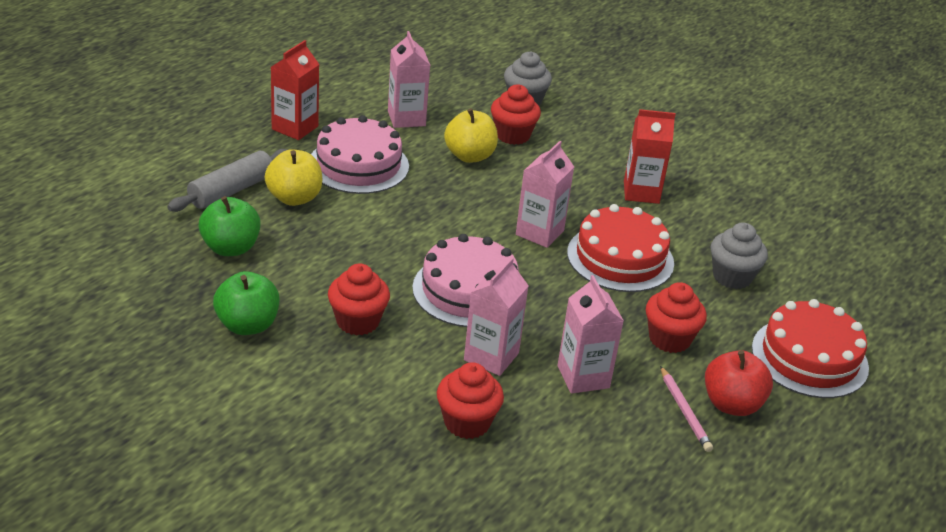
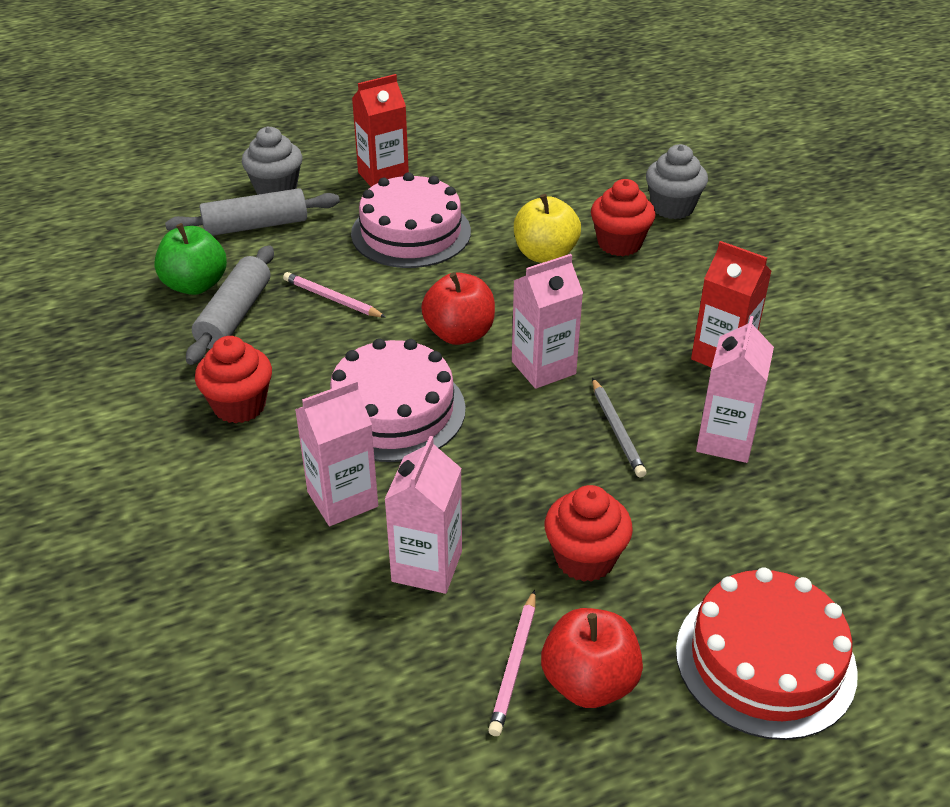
camera: 35 degrees right, 5 degrees up
(247, 325) = (129, 372): green apple -> none
(287, 261) = (234, 316): none -> grey rolling pin
(294, 198) = (309, 250): yellow apple -> none
(348, 228) = (332, 299): none -> pink pencil
(406, 118) = (513, 195): pink carton -> pink carton (725, 440)
(463, 226) = (459, 334): none -> red apple
(467, 422) = (238, 569): red cupcake -> none
(620, 258) = (617, 430): red cake -> grey pencil
(732, 277) = (750, 505): grey cupcake -> grey cupcake (276, 189)

